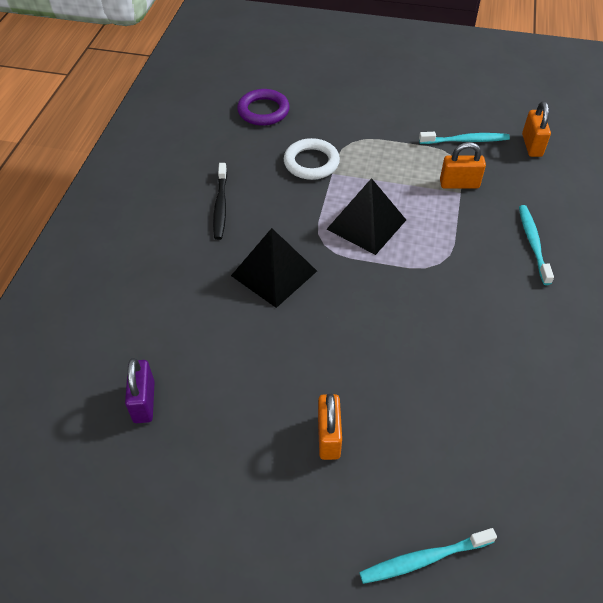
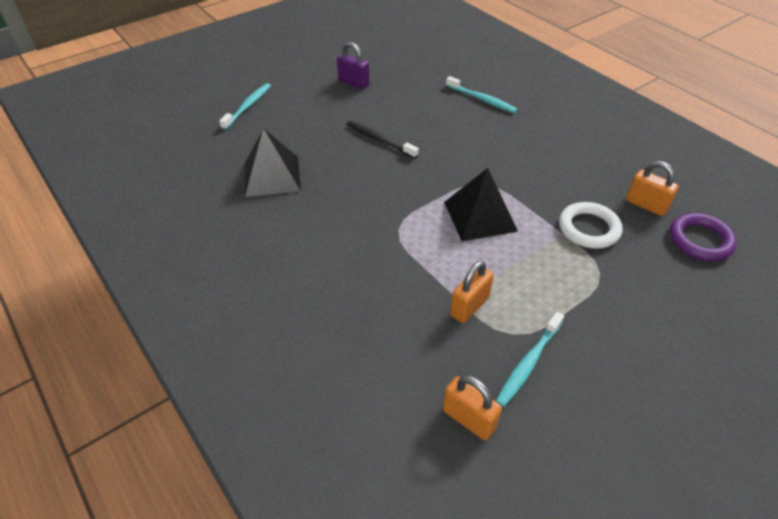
camera: 130 degrees right, 5 degrees down
(144, 401) = (437, 70): purple padlock -> purple padlock (353, 83)
(220, 205) = (575, 157): black toothbrush -> black toothbrush (380, 140)
(274, 273) = (479, 149): black pyramid -> black pyramid (272, 176)
(328, 436) = (341, 112): orange padlock -> orange padlock (646, 205)
(533, 243) = (352, 299): turquoise toothbrush -> turquoise toothbrush (481, 99)

